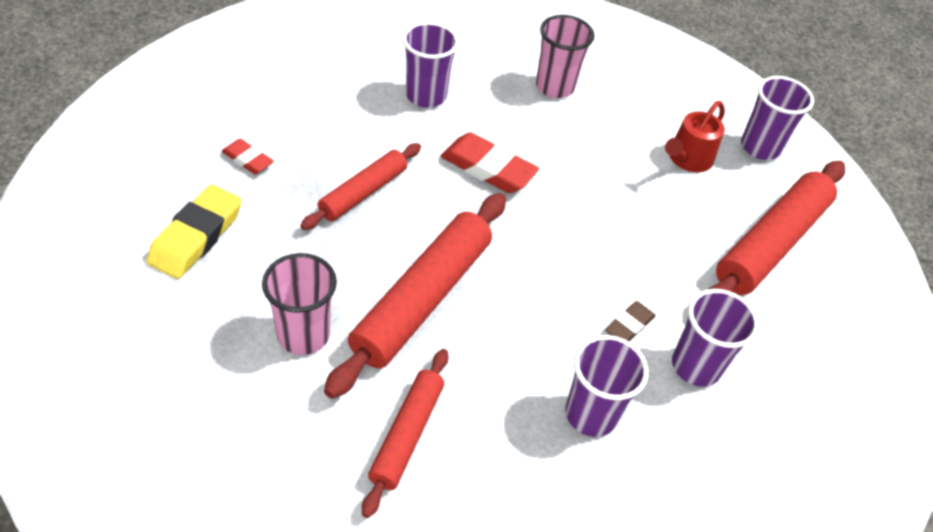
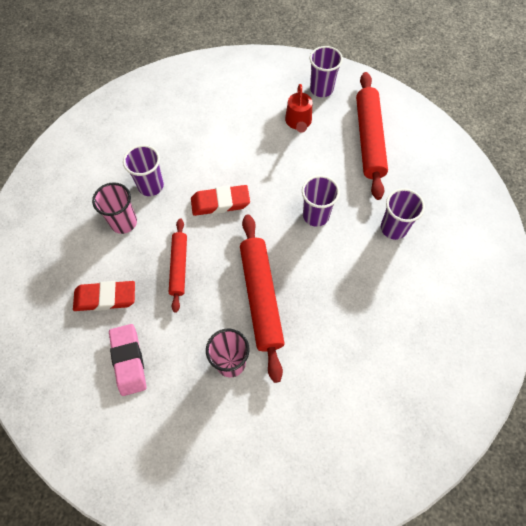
camera: 35 degrees left, 15 degrees up
(196, 236) = (129, 360): yellow eraser -> pink eraser
(247, 160) = (105, 298): red eraser -> red eraser, size x1.78
(407, 435) = (319, 366): red rolling pin -> none
(554, 87) = (204, 129): pink cup -> pink cup (124, 222)
(591, 414) = (376, 288): purple cup -> purple cup (316, 215)
(629, 325) = (352, 232): brown eraser -> none

